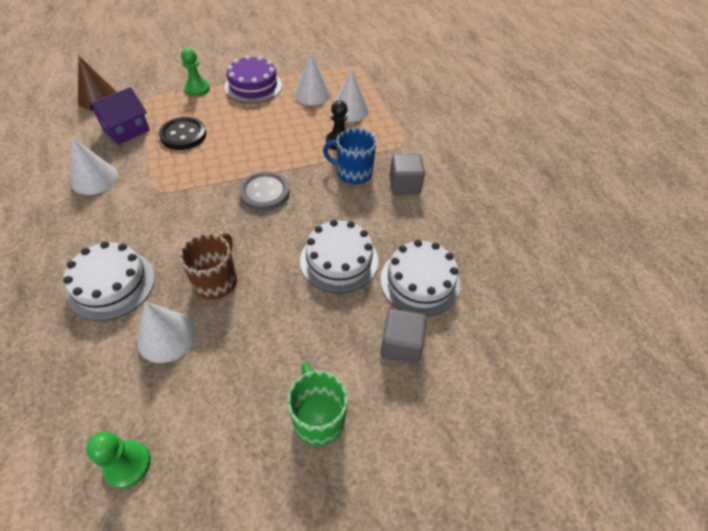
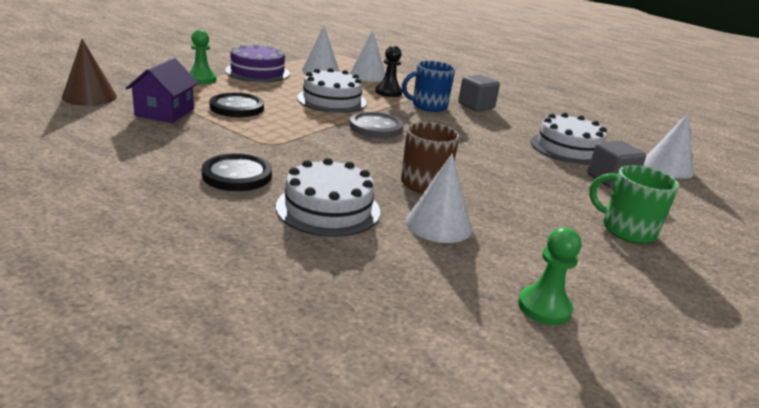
camera: 35 degrees left, 25 degrees down
(94, 179) = (184, 148): white cone -> white cone (667, 167)
(95, 222) = (237, 175): none -> black button
(339, 260) = (497, 150): white cake -> white cake (332, 100)

